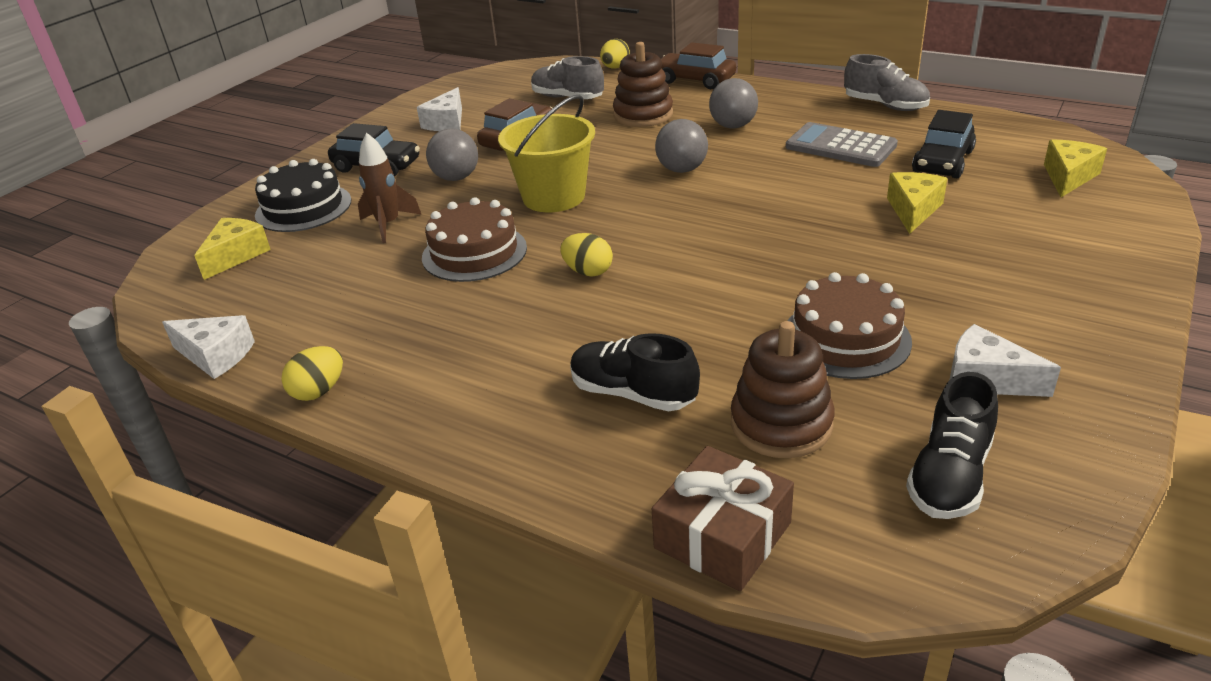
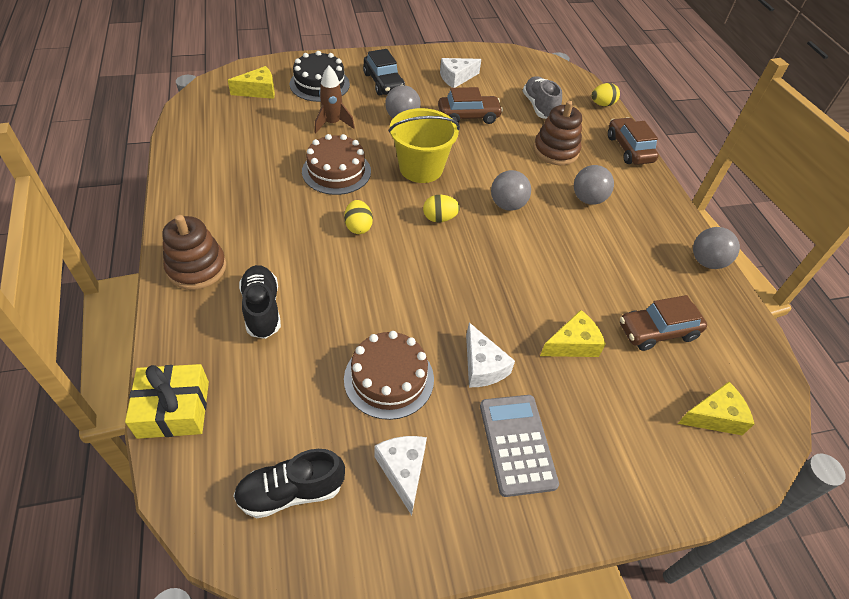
camera: 40 degrees right, 15 degrees up
(216, 356) = (177, 140): white cheese -> white cheese (482, 366)
(319, 391) = (177, 191): yellow egg -> yellow egg (439, 218)
(722, 535) = (174, 409): brown gift -> yellow gift
(781, 424) = (282, 388): brown stacking toy -> brown stacking toy (197, 268)
(840, 146) = (619, 266): grey calculator -> grey calculator (517, 444)
(885, 105) = (706, 262): grey shoe -> grey ball
(942, 162) = (657, 331): black car -> brown car

